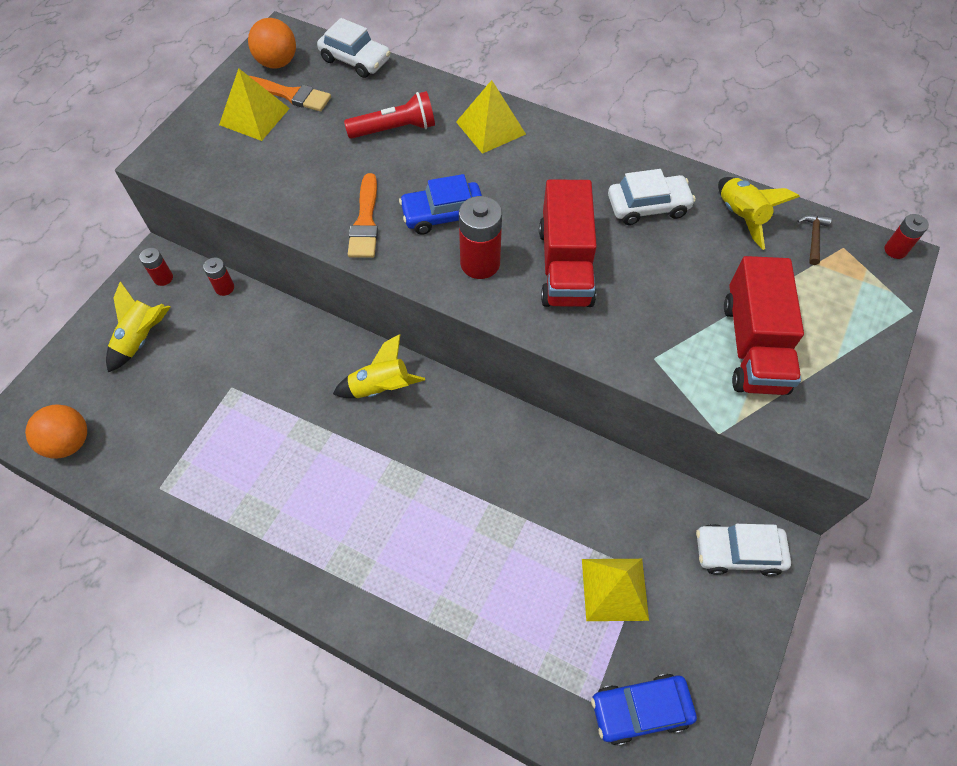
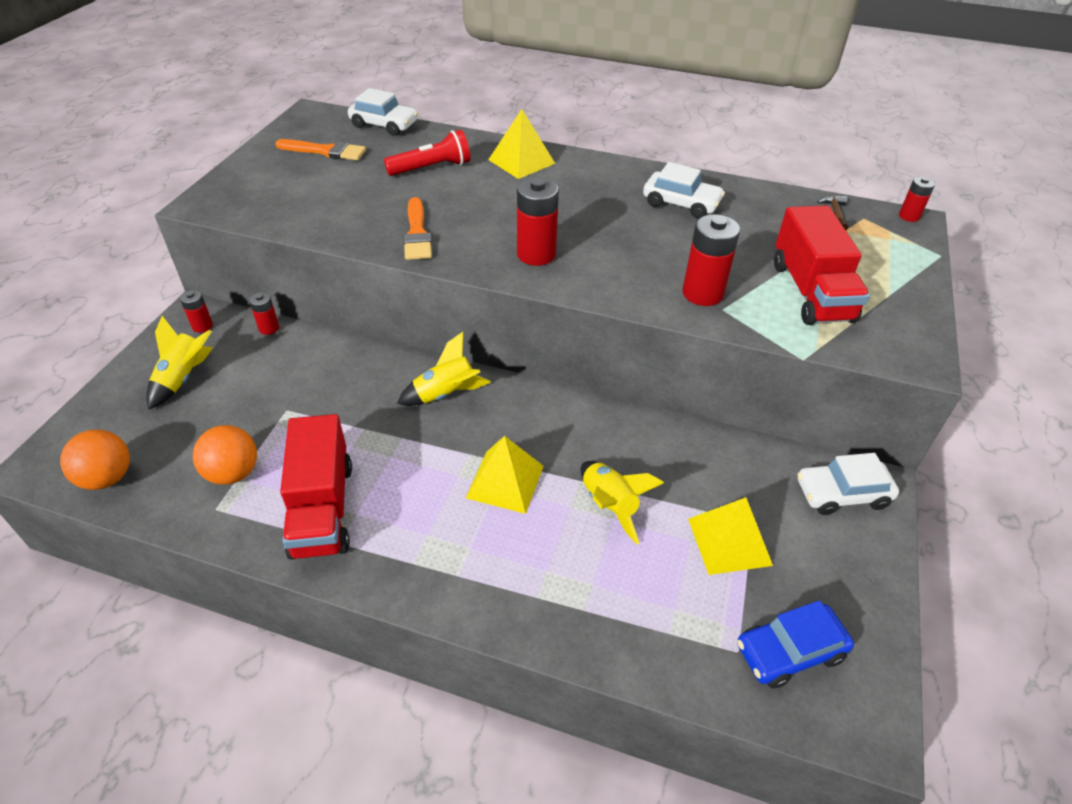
camera: 10 degrees left, 15 degrees down
(254, 116) = (293, 168): yellow pyramid -> yellow pyramid (505, 481)
(277, 63) = (309, 131): orange ball -> orange ball (233, 473)
(443, 215) = (491, 223): blue car -> none
(565, 266) = (617, 250): red truck -> red truck (322, 508)
(638, 335) = (702, 293): none -> red battery
(648, 206) = (681, 203): white car -> white car turned 45 degrees clockwise
(740, 217) = (766, 204): yellow rocket -> yellow rocket (609, 505)

